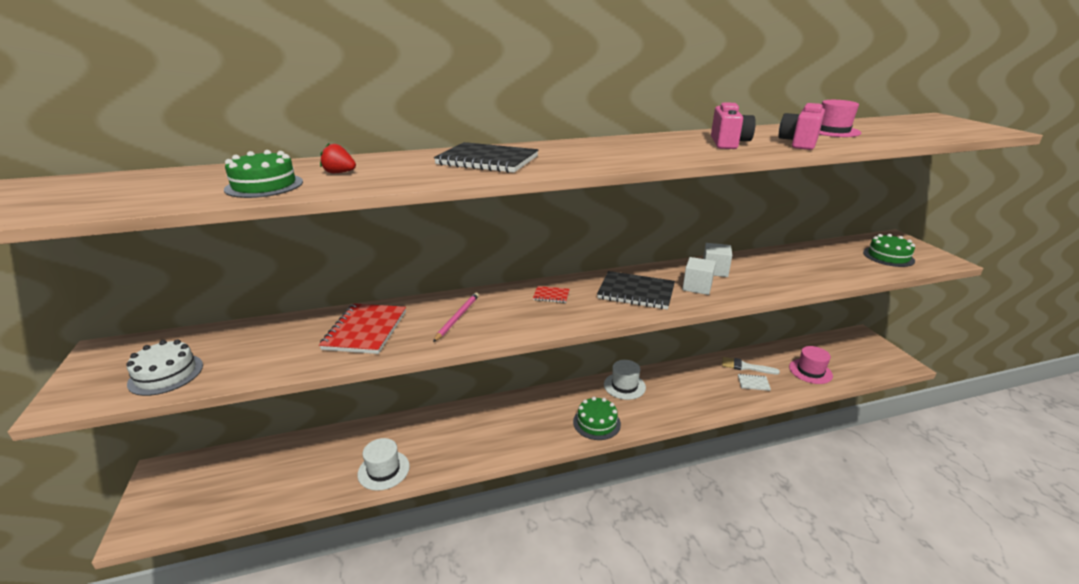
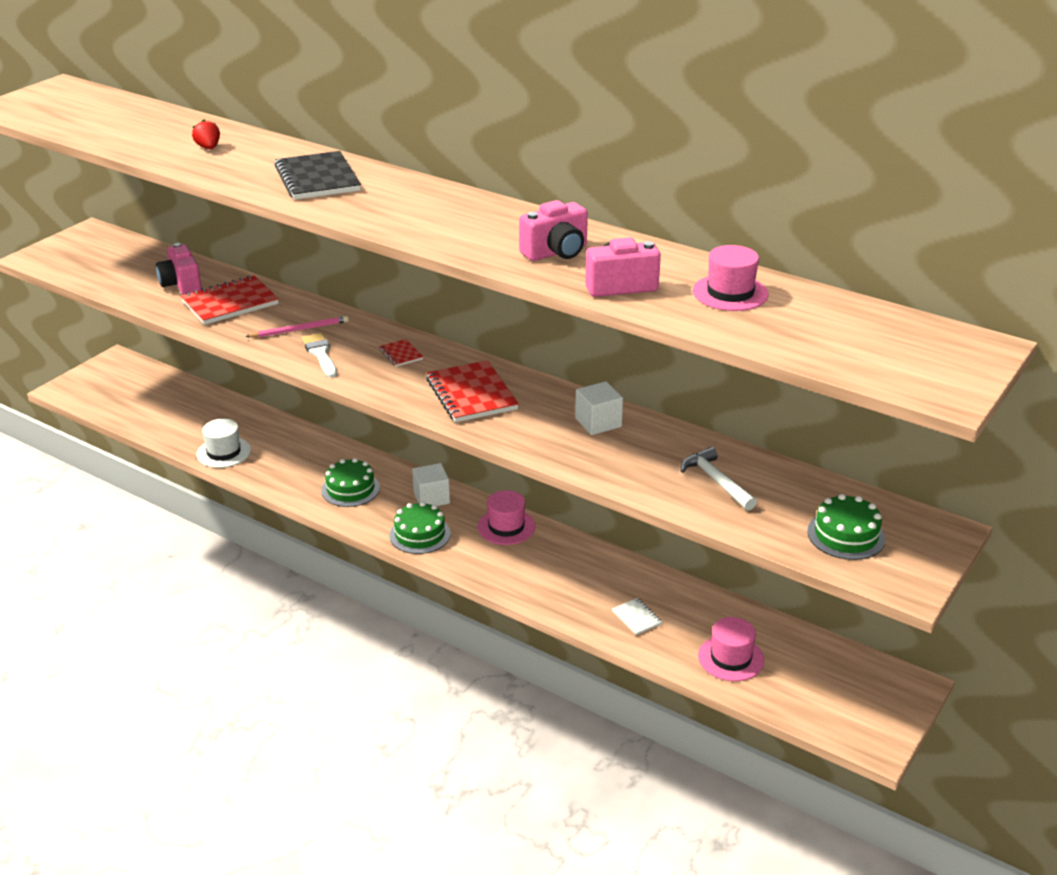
camera: 50 degrees right, 5 degrees up
(166, 374) = (92, 268): white cake -> none
(264, 185) = (149, 141): green cake -> green cake (350, 489)
(293, 340) = (181, 285): none -> pink camera
(624, 386) = (506, 527): white hat -> pink hat
(636, 292) = (471, 394): black notebook -> red notebook
(697, 287) = (536, 424): white cube -> white cube (431, 498)
(745, 367) = (667, 601): white brush -> white brush (320, 354)
(810, 265) = (716, 481): none -> white hammer

